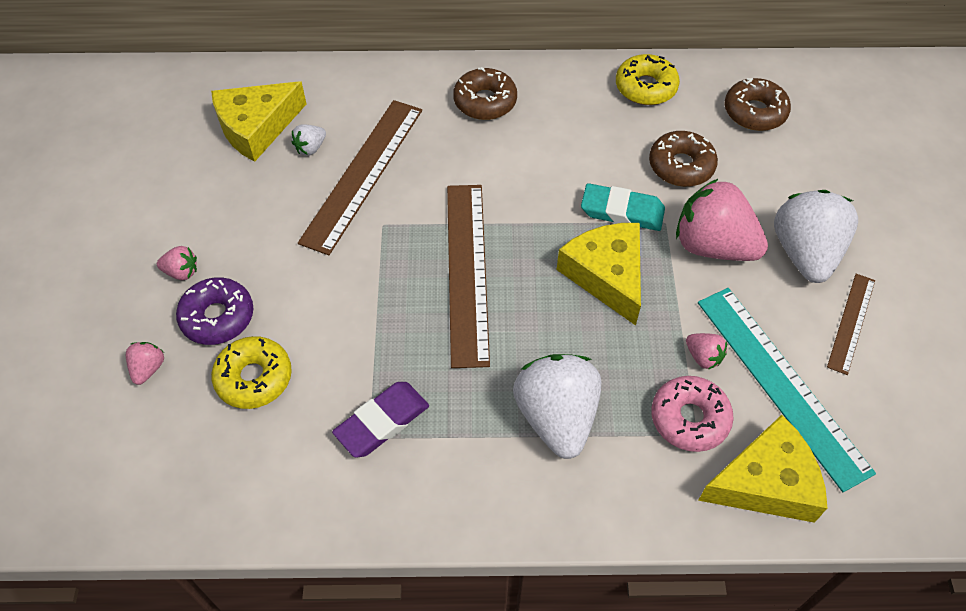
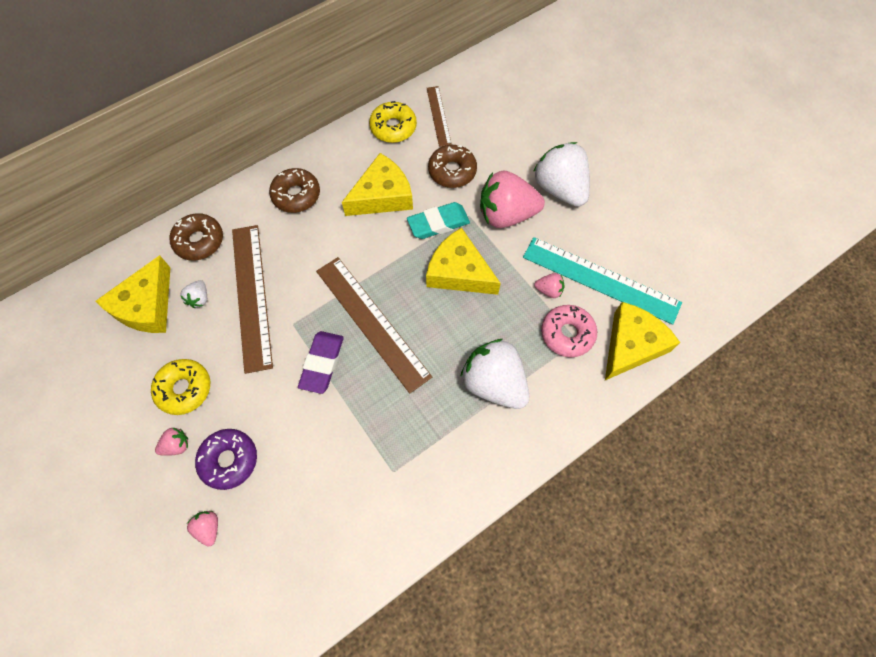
camera: 35 degrees left, 10 degrees up
(254, 378) = (288, 485): yellow donut -> yellow donut (184, 389)
(382, 422) = (393, 457): purple eraser -> purple eraser (322, 363)
(579, 150) = (382, 196): none -> yellow cheese
(754, 112) = (470, 109): brown donut -> brown donut (199, 241)
(851, 323) = (612, 218): brown ruler -> brown ruler (438, 116)

